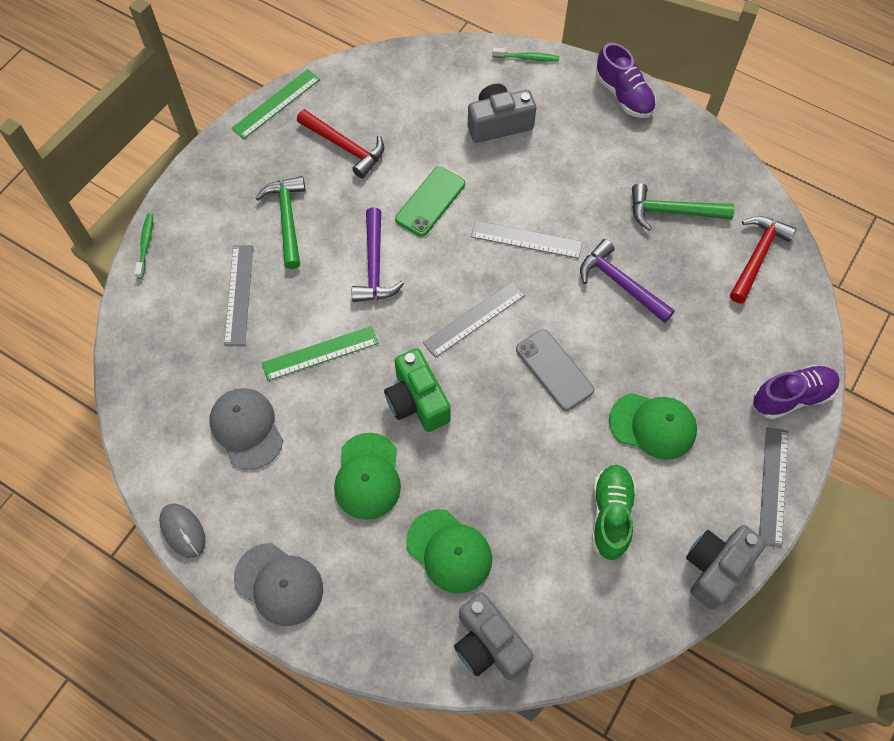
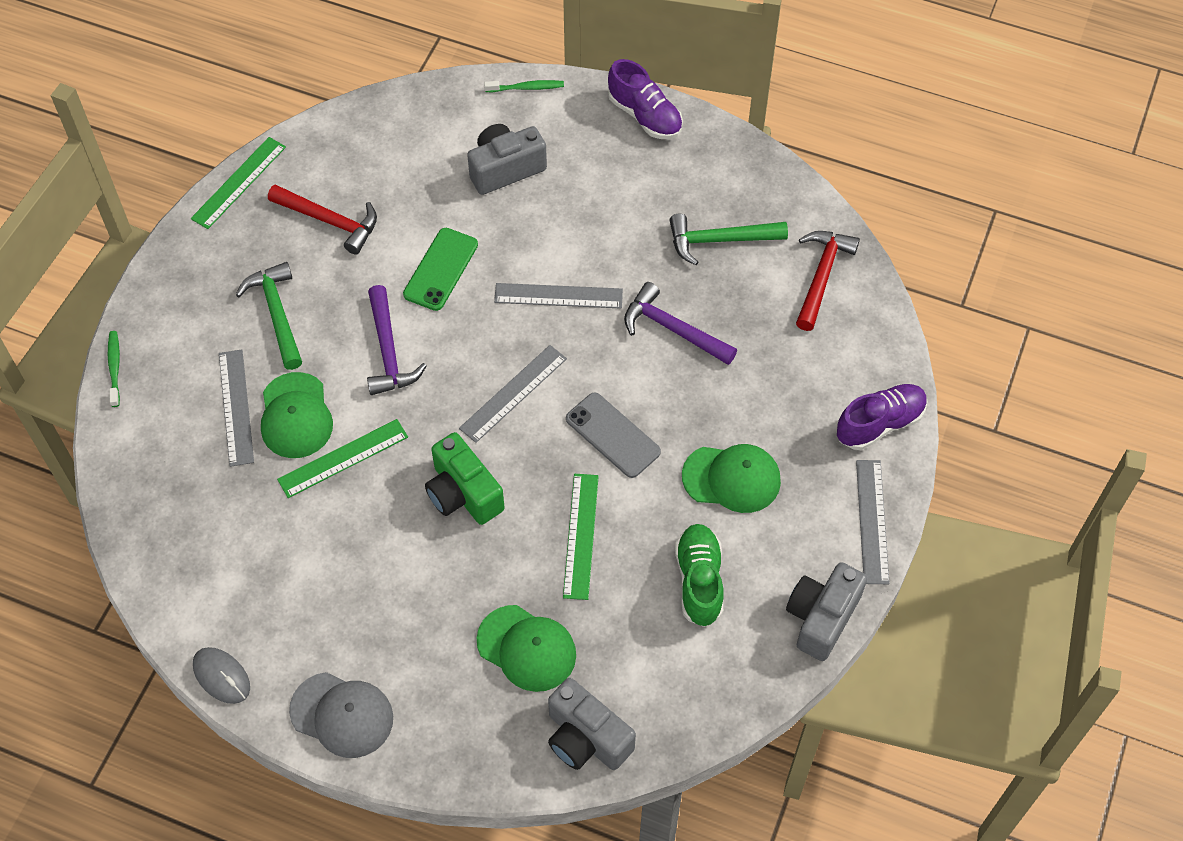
camera: 10 degrees left, 5 degrees down
(246, 429) = (273, 554): grey cap -> none
(368, 476) = (421, 584): green cap -> green cap (296, 416)
(513, 456) = (581, 536): none -> green ruler

